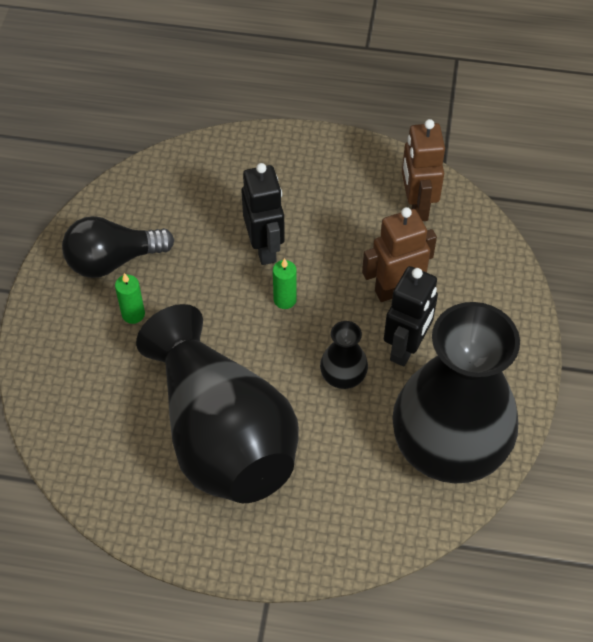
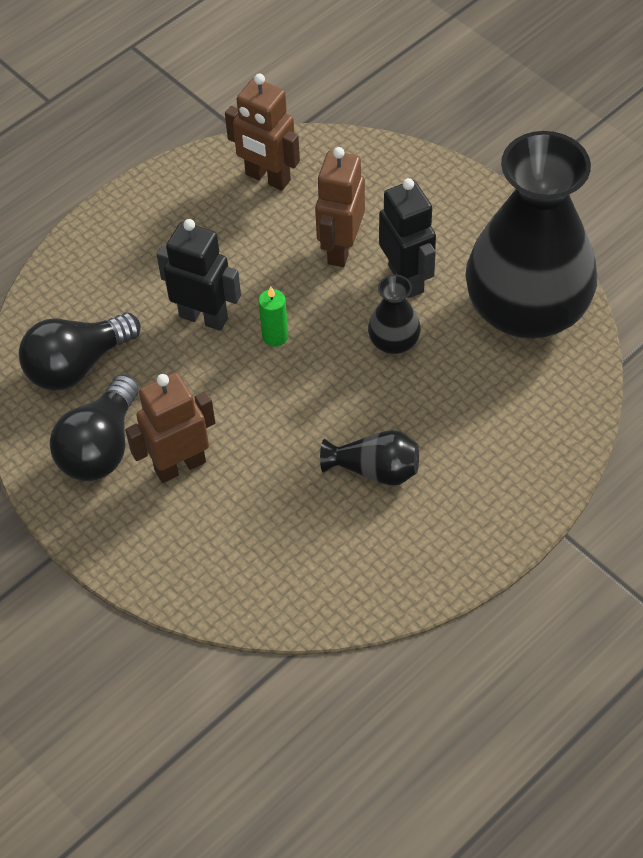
camera: 50 degrees left, 0 degrees up
(133, 314) = (180, 465): green candle -> brown robot
(167, 205) = (77, 365): none -> black light bulb
(222, 435) = (375, 470): black vase -> black vase, size x0.41

